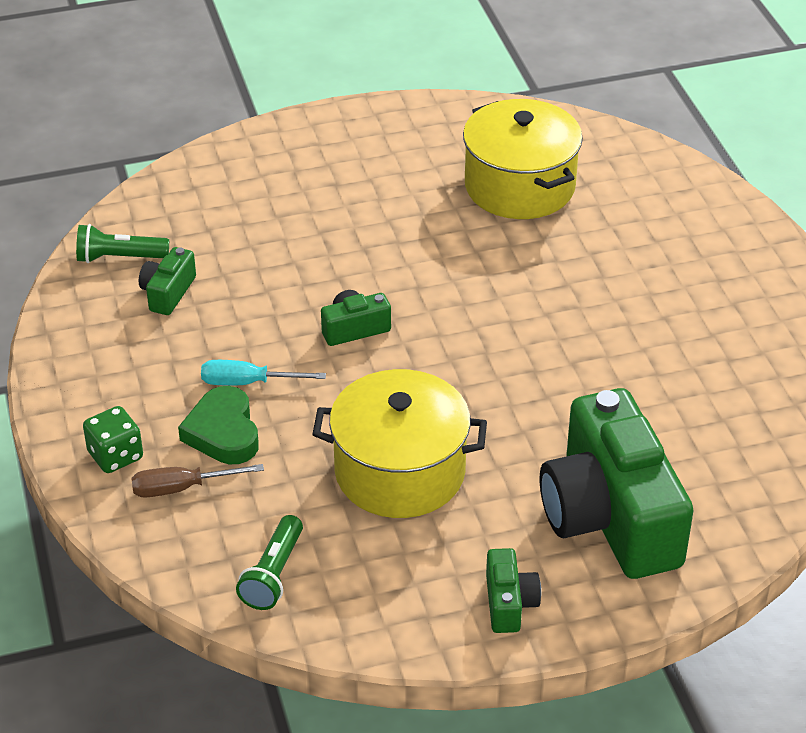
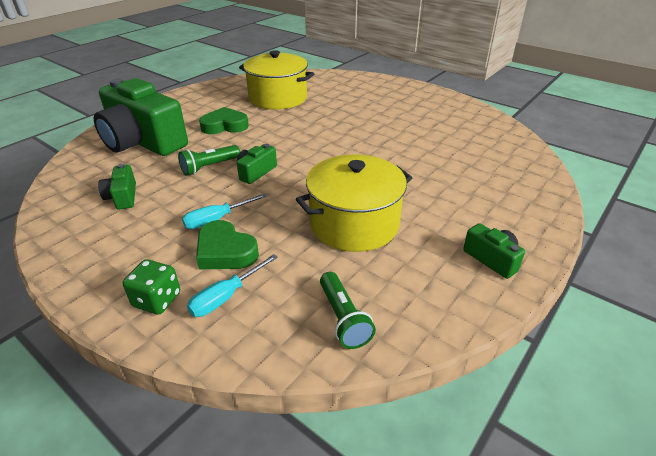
camera: 35 degrees left, 5 degrees down
(119, 258) = (74, 192): green flashlight -> green flashlight (209, 167)
(182, 488) = (226, 297): brown screwdriver -> turquoise screwdriver
(386, 216) = (225, 126): none -> green heart
(610, 516) = (480, 196): green camera -> green camera (143, 142)

